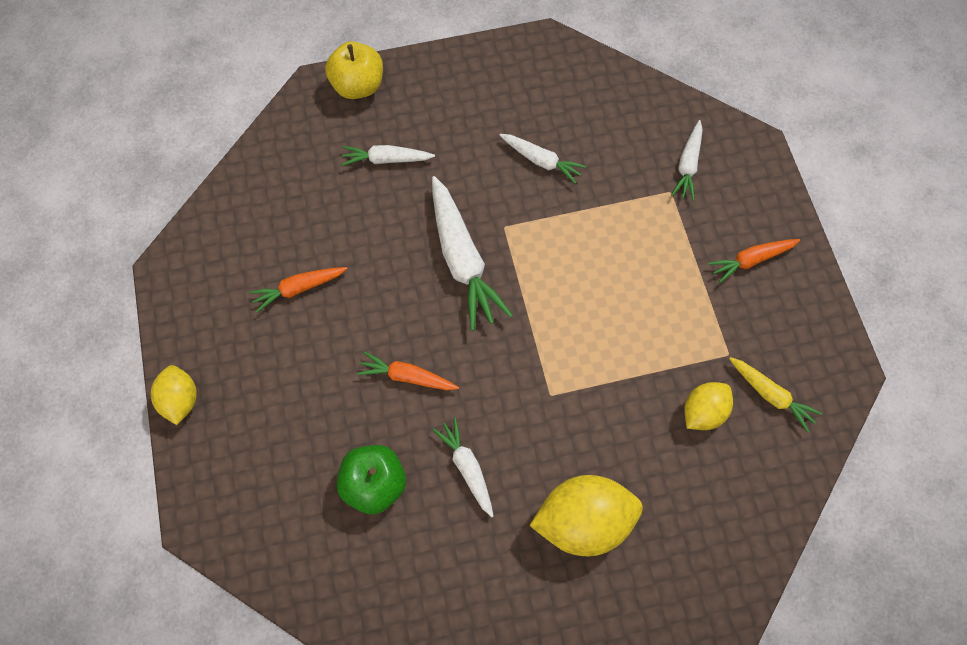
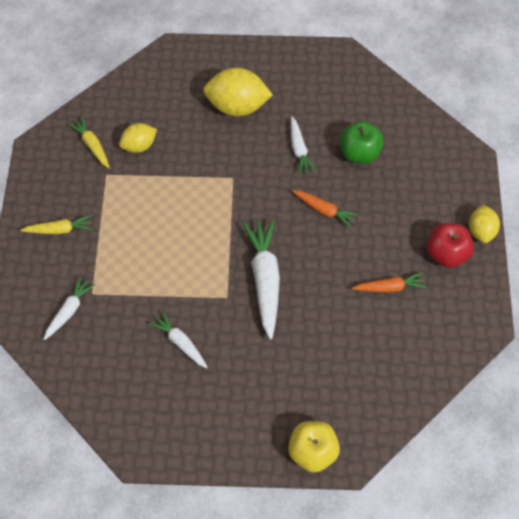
camera: 165 degrees left, 5 degrees down
(227, 353) = (446, 254): none -> red apple
(386, 159) = (303, 375): white carrot -> none
(751, 260) = (59, 229): orange carrot -> yellow carrot

